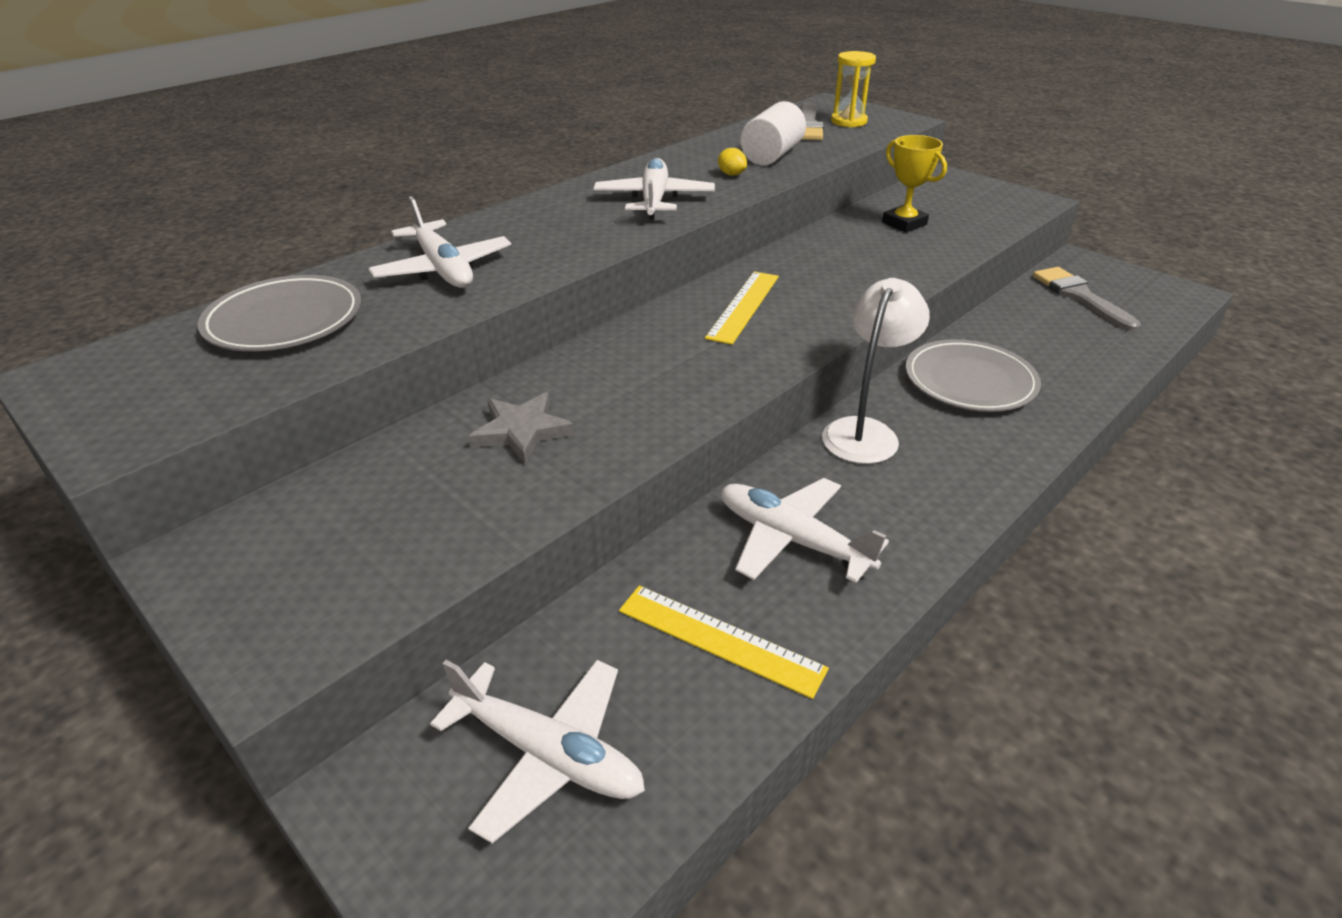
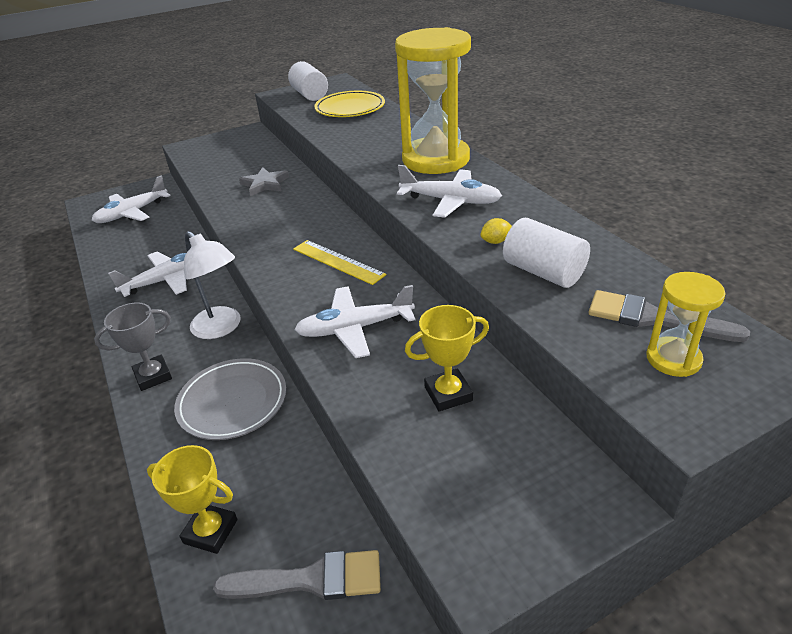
camera: 110 degrees right, 0 degrees up
(157, 390) = (310, 95): none -> white cylinder
(284, 320) = (350, 108): grey plate -> yellow plate
(443, 269) = (380, 136): white plane -> white plane (355, 328)
(535, 220) = (436, 159): none -> yellow hourglass
(720, 639) = (136, 251): yellow ruler -> none
(990, 456) = (153, 376): none -> grey trophy
(1102, 347) = (210, 531): none -> yellow trophy

